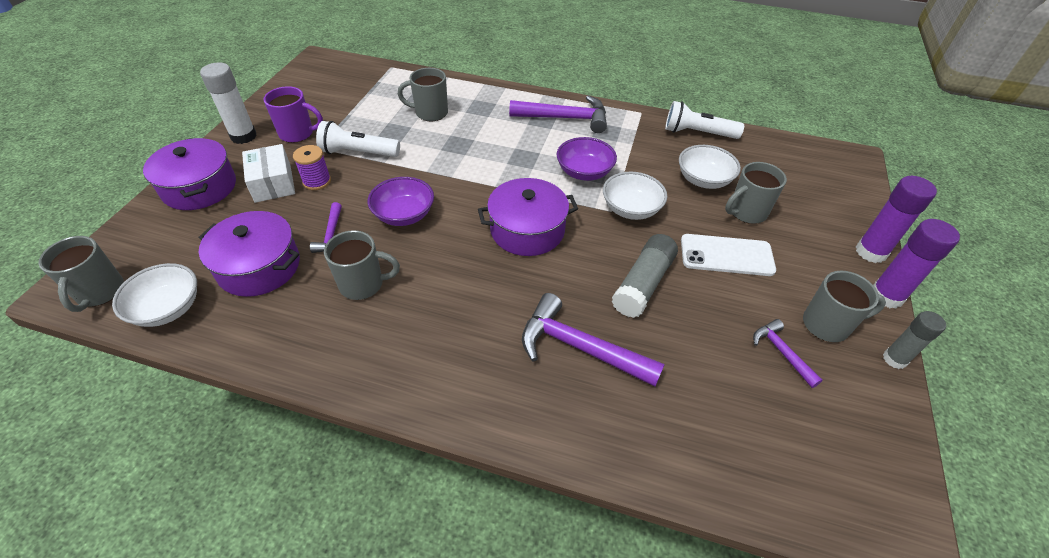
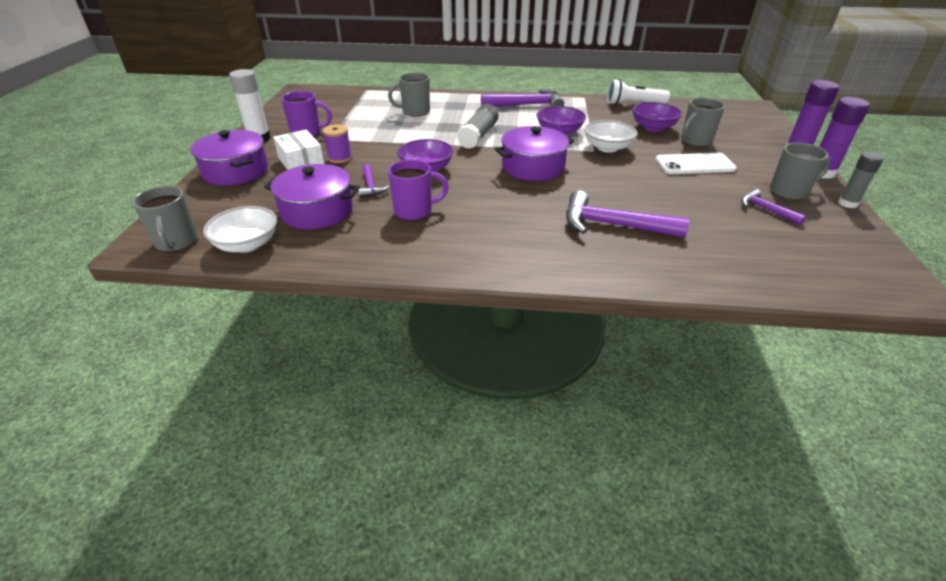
camera: 10 degrees left, 10 degrees down
(358, 152) = (366, 139): white flashlight -> none
(363, 284) = (414, 211): grey mug -> purple mug
(643, 284) = (641, 186): grey glue stick -> grey glue stick (478, 136)
(703, 180) = (653, 127): white bowl -> purple bowl

